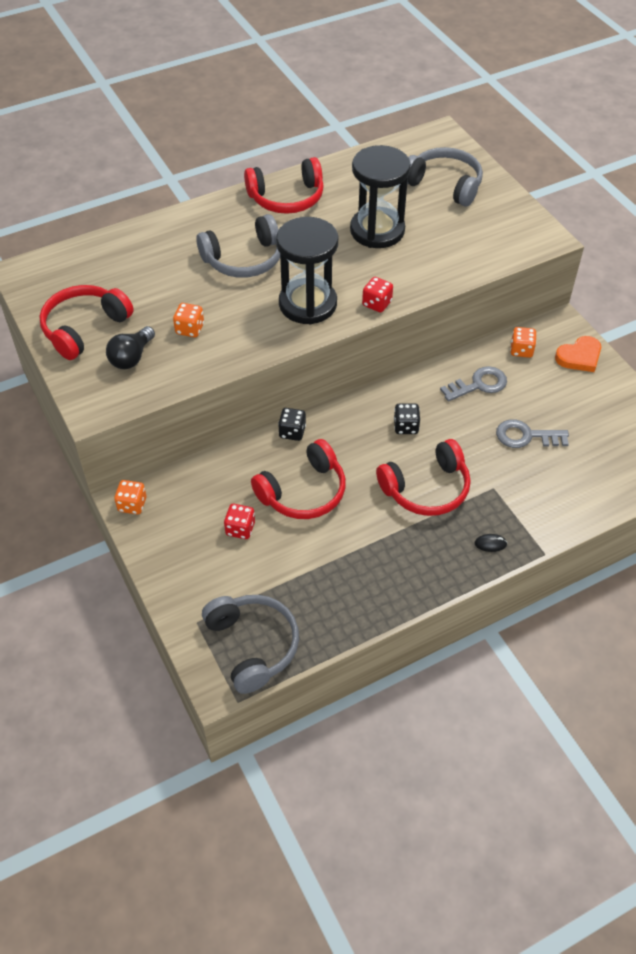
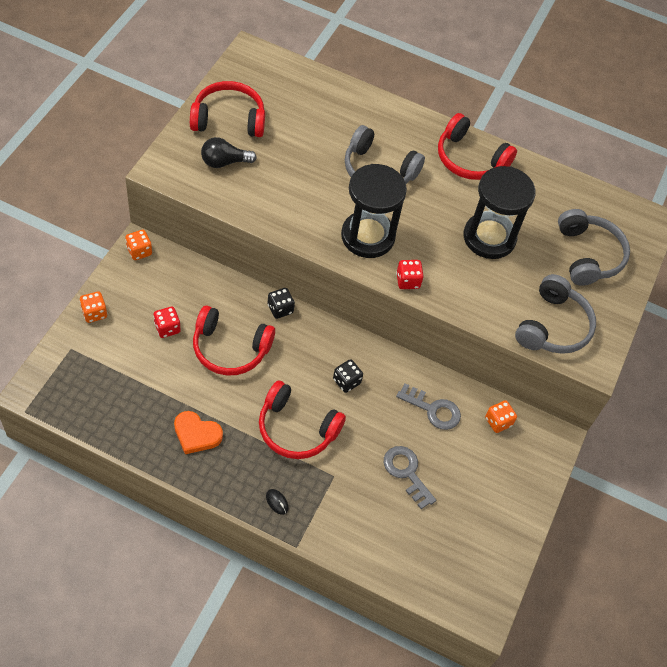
camera: 45 degrees right, 5 degrees up
(190, 329) = (279, 179): orange dice -> orange dice (94, 313)
(252, 645) = (75, 394): grey headphones -> grey headphones (552, 326)
(579, 357) = (529, 470): orange heart -> orange heart (196, 434)

